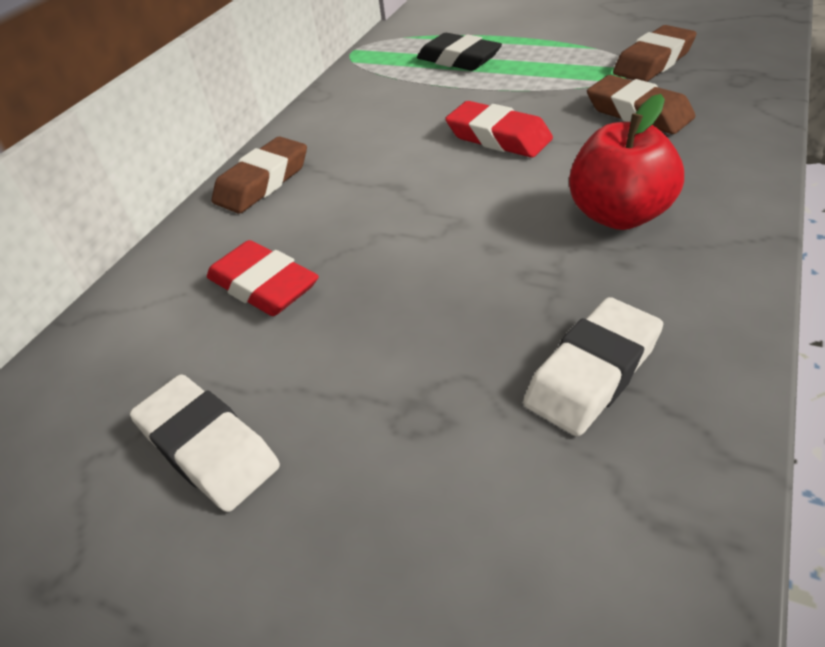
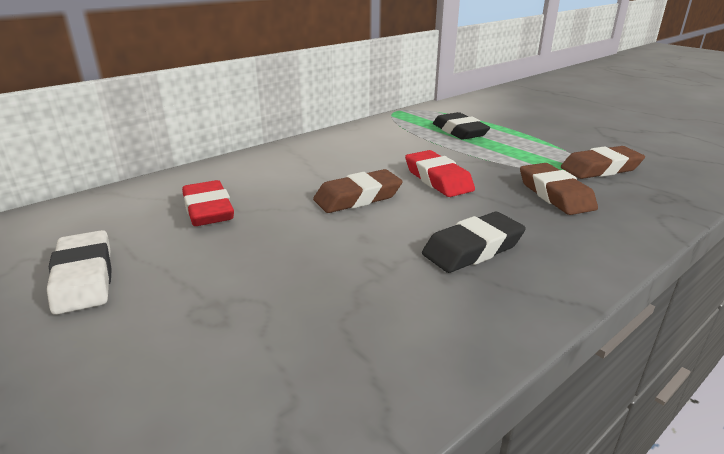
camera: 20 degrees right, 15 degrees down
(263, 182) = (269, 159): brown eraser -> brown eraser (358, 198)
(593, 373) = (347, 334): white eraser -> none
(619, 215) = (473, 249): red apple -> black eraser

